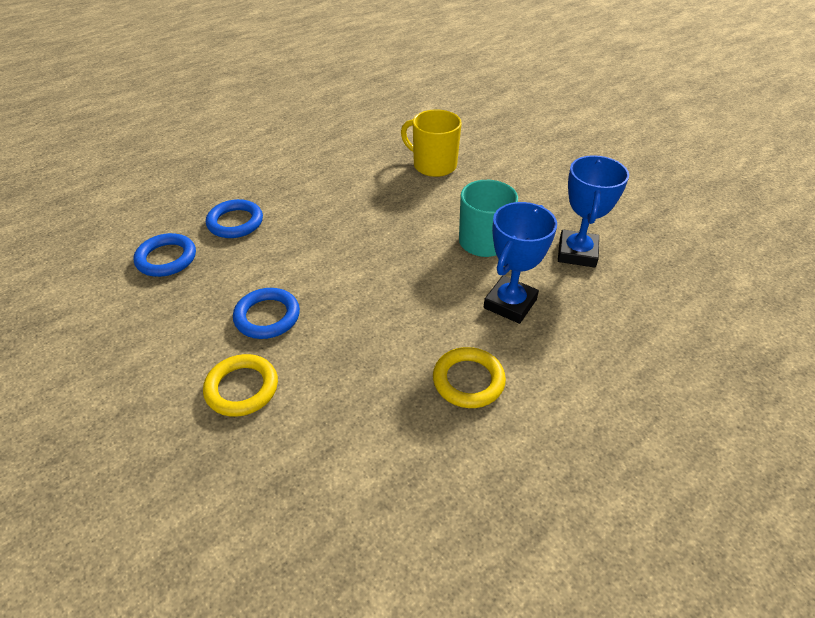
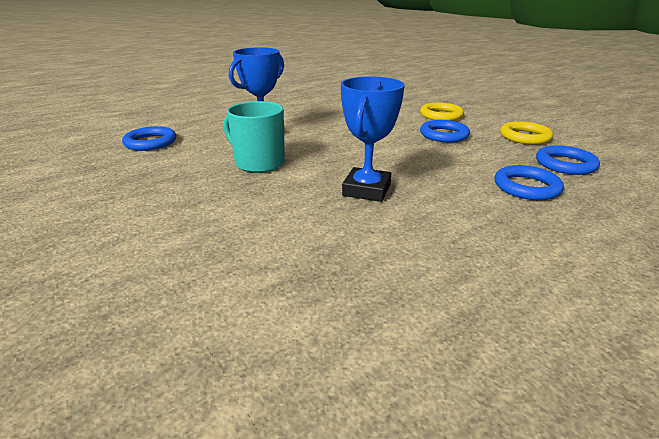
camera: 175 degrees left, 15 degrees down
(433, 165) = (279, 242): yellow mug -> none
(468, 380) = (308, 113): yellow ring -> yellow ring (525, 137)
(577, 253) = (181, 154): blue trophy -> blue trophy (366, 190)
(634, 274) = (150, 142): none -> blue ring

